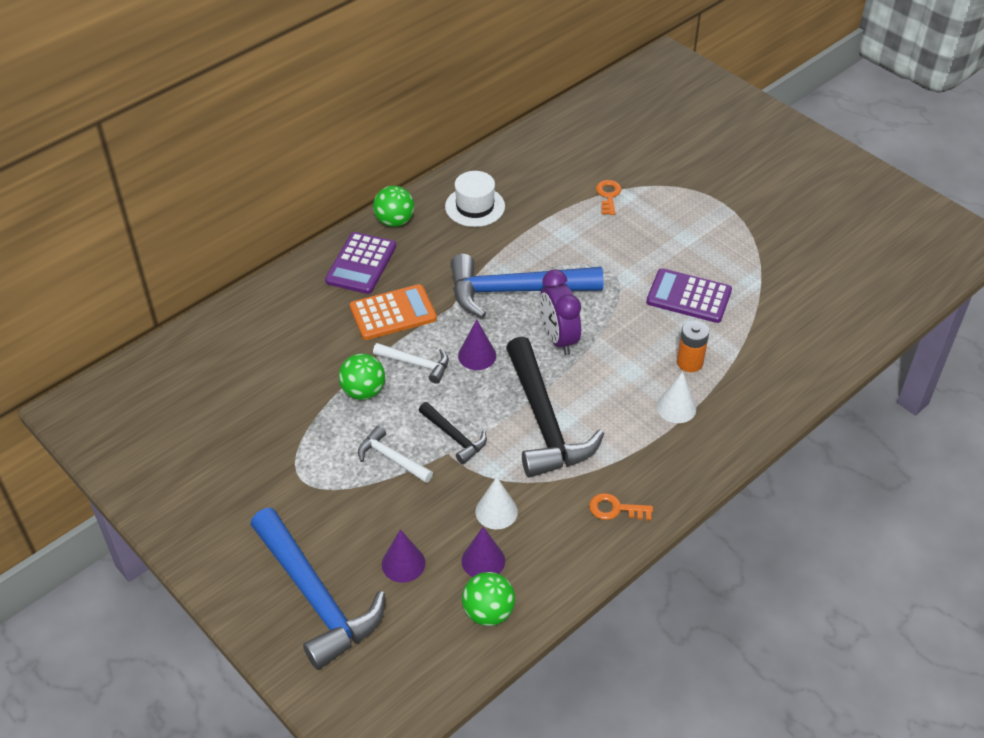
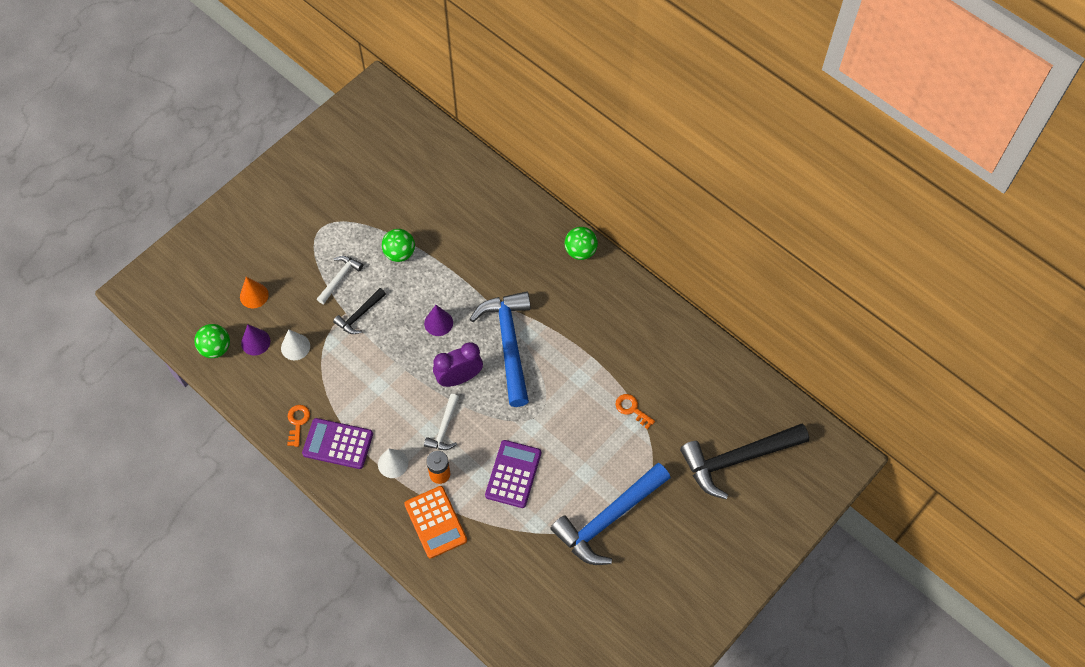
camera: 85 degrees right, 15 degrees up
(316, 597) = (229, 250): blue hammer -> blue hammer (608, 519)
(361, 264) = (529, 234): purple calculator -> purple calculator (338, 444)
(393, 313) = (478, 262): orange calculator -> orange calculator (435, 522)
(403, 563) = (254, 295): purple cone -> orange cone
(416, 364) = (427, 284): white hammer -> white hammer (444, 428)
(475, 206) = (605, 307): white hat -> none
(544, 422) = (375, 372): black hammer -> black hammer (737, 459)
(608, 196) = (632, 409): orange key -> orange key turned 135 degrees counterclockwise

